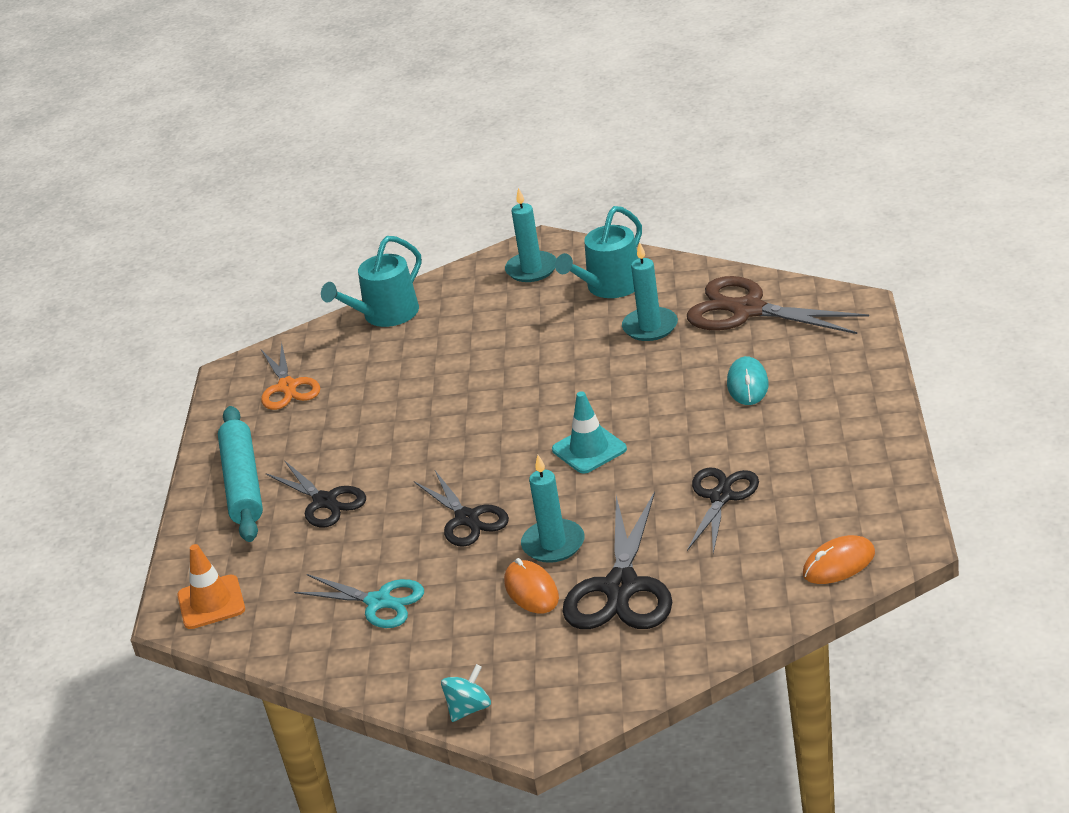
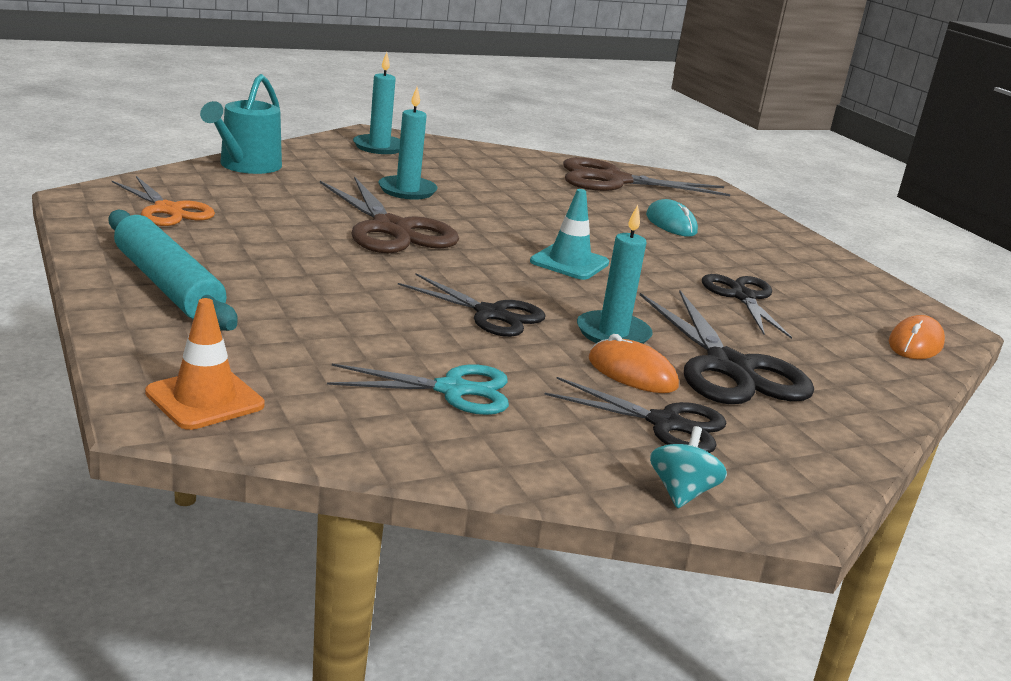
camera: 35 degrees left, 10 degrees down
(325, 502) = (296, 300): black scissors -> black scissors (665, 424)
(458, 406) = (391, 229): none -> brown scissors
(610, 287) = (469, 161): turquoise watering can -> none
(650, 327) = (536, 186): turquoise candle -> turquoise candle (407, 190)

